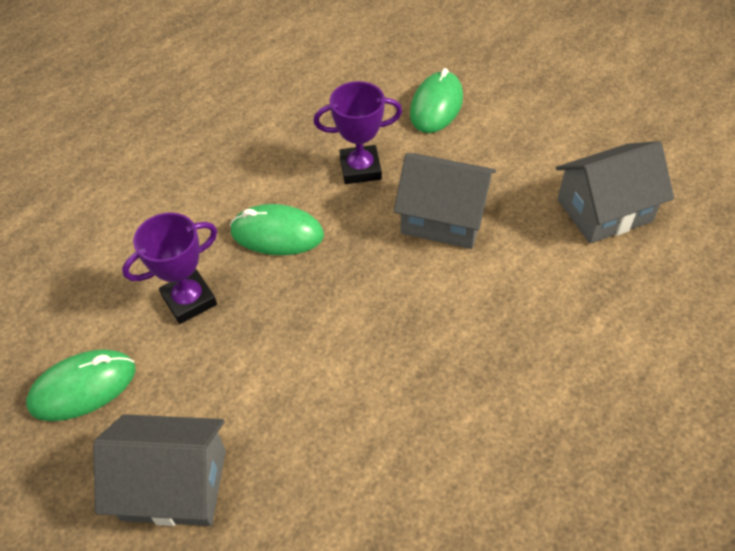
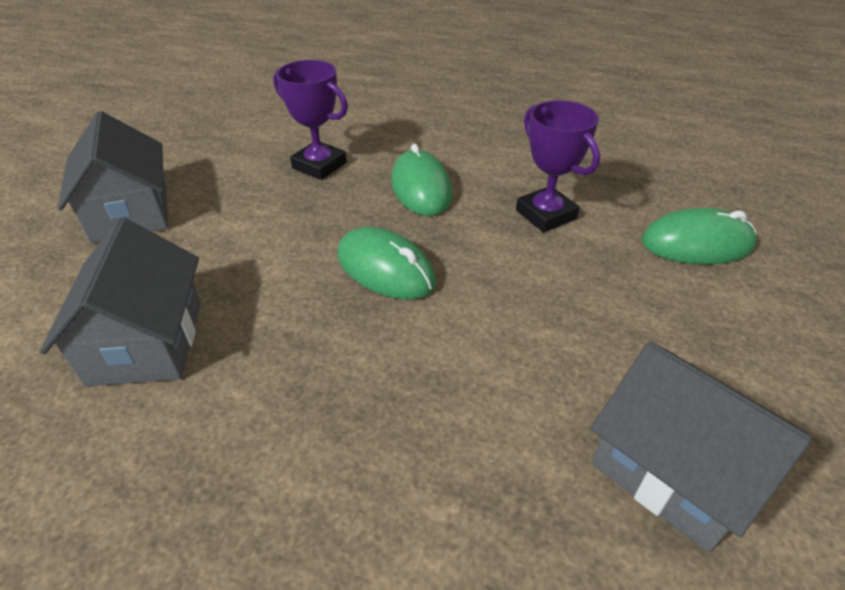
camera: 65 degrees right, 10 degrees down
(83, 387) = (215, 146): green mouse -> green mouse (385, 269)
(443, 218) = (524, 295): grey house -> grey house (146, 342)

